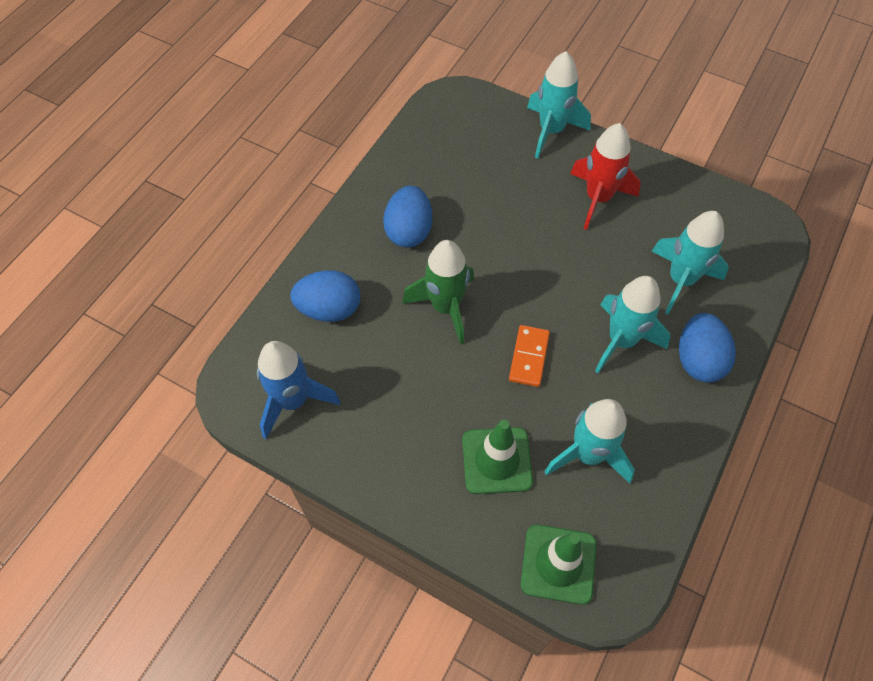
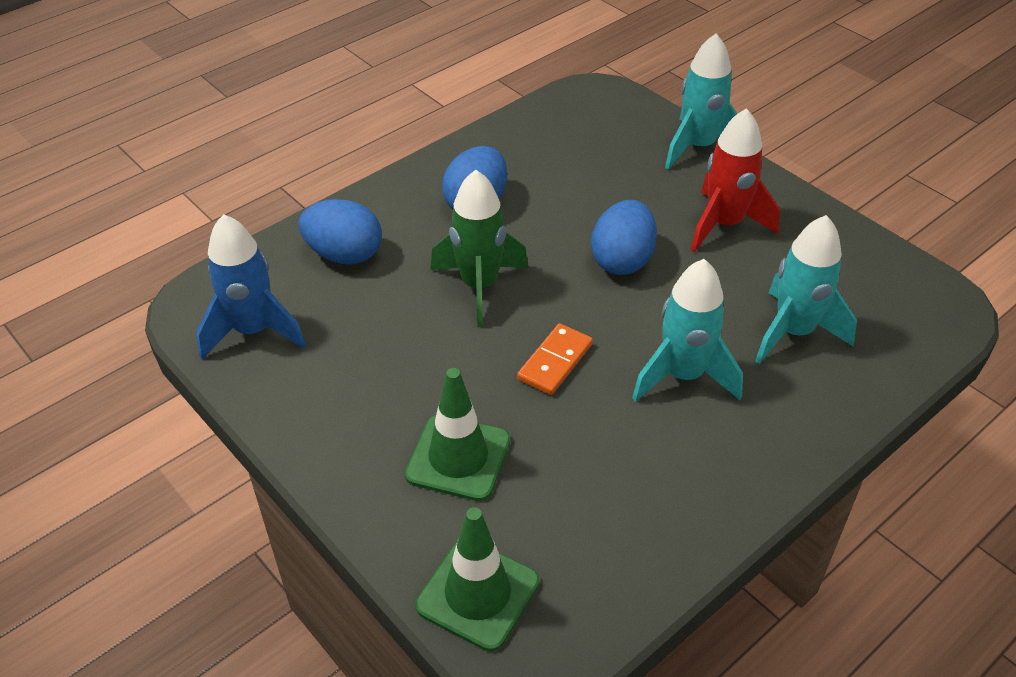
camera: 20 degrees right, 15 degrees down
(588, 454) = (578, 485): turquoise rocket -> none
(698, 360) = (777, 423): blue egg -> blue egg (622, 260)

